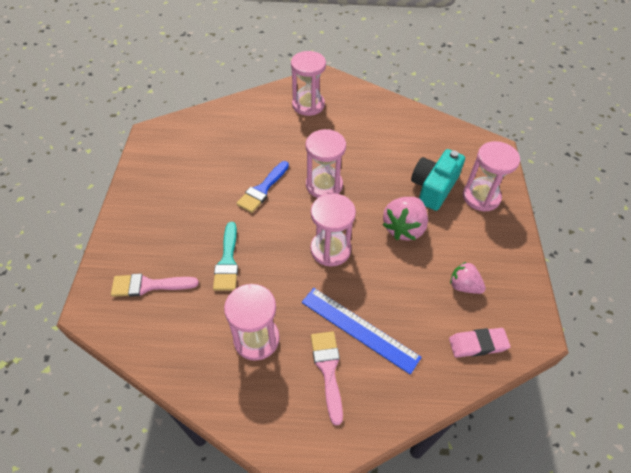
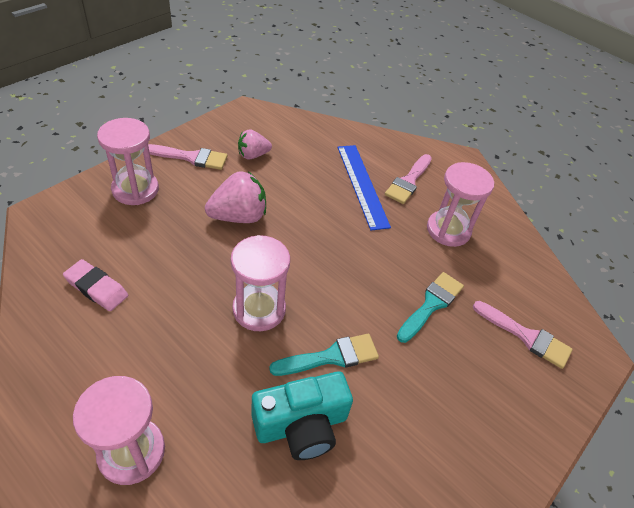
camera: 145 degrees left, 5 degrees down
(262, 189) = (331, 357): blue brush -> turquoise brush
(330, 249) = (324, 246): pink hourglass -> none
(433, 187) = (160, 226): turquoise camera -> turquoise camera (301, 425)
(464, 286) = (253, 155): pink strawberry -> pink strawberry turned 90 degrees clockwise
(477, 344) = (292, 129): pink eraser -> pink eraser (97, 288)
(493, 246) = (191, 157): none -> pink brush

